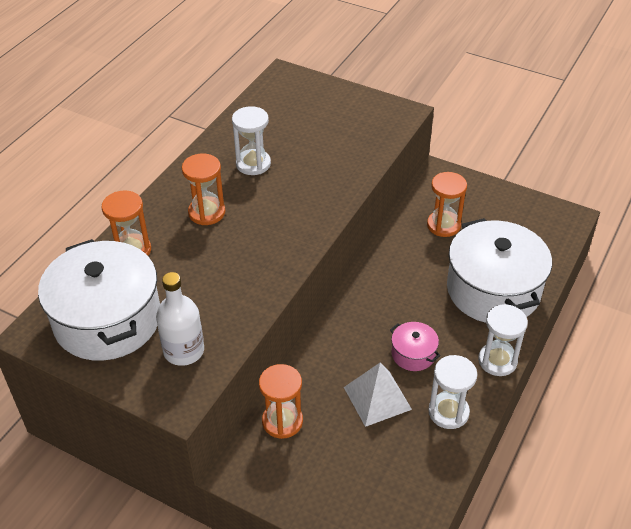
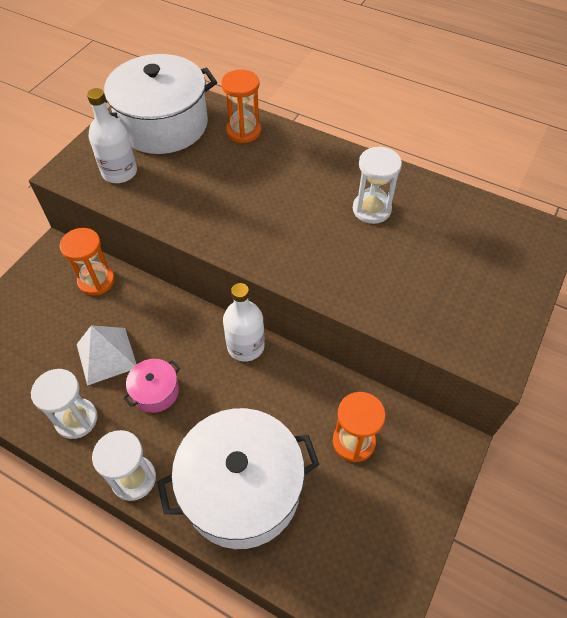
camera: 90 degrees right, 10 degrees up
(207, 212) = (293, 177): orange hourglass -> none
(360, 292) = (245, 346): none -> white bottle

